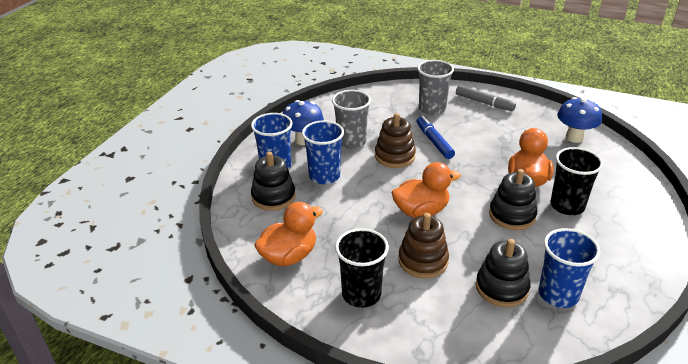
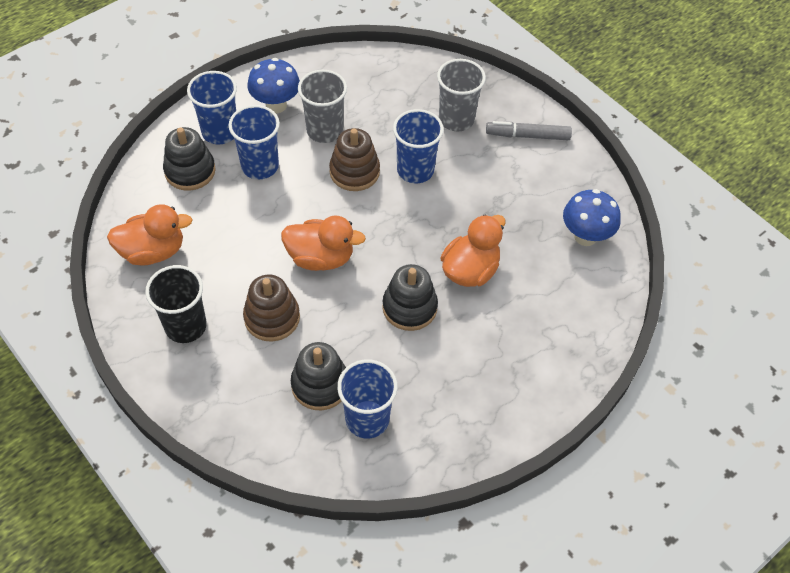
camera: 25 degrees right, 20 degrees up
(434, 142) = (415, 170): blue marker -> blue cup
(484, 103) = (528, 136): grey marker -> grey marker turned 120 degrees clockwise
(567, 206) = (480, 324): black cup -> none

